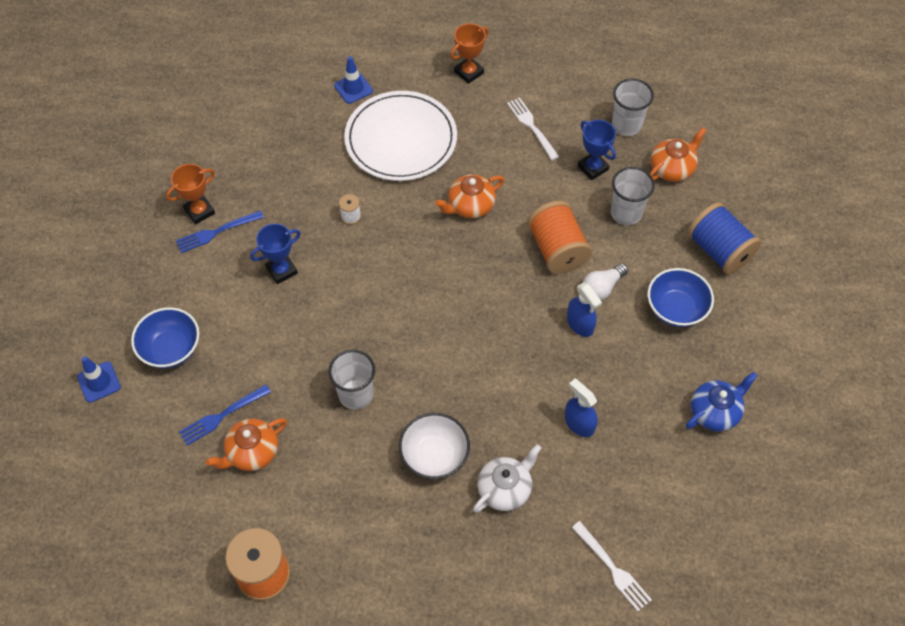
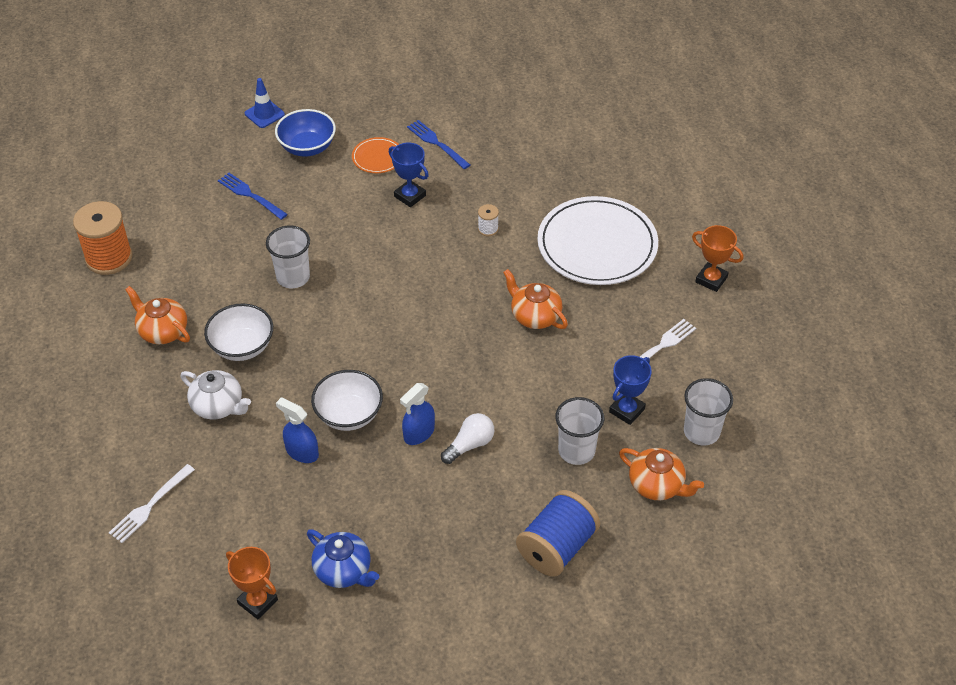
camera: 75 degrees right, 10 degrees down
(199, 211) = (455, 127): orange trophy -> orange trophy (257, 602)
(214, 287) = (377, 157): none -> orange plate
(252, 452) = (219, 223): orange teapot -> orange teapot (162, 331)
(353, 88) = (646, 195): blue traffic cone -> none
(544, 376) = (349, 414): none -> white bowl
(557, 249) = (506, 398): orange spool -> none
(579, 423) = (302, 452): blue spray bottle -> blue spray bottle turned 90 degrees counterclockwise
(602, 288) = (470, 445): white light bulb -> white light bulb turned 105 degrees clockwise
(676, 309) = (464, 516): blue bowl -> none

